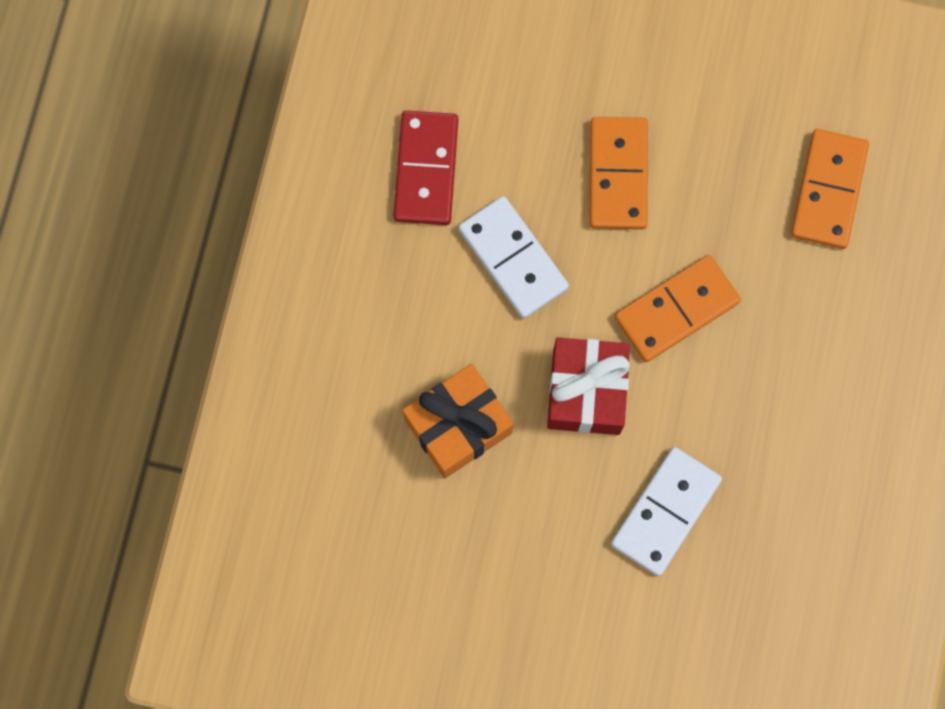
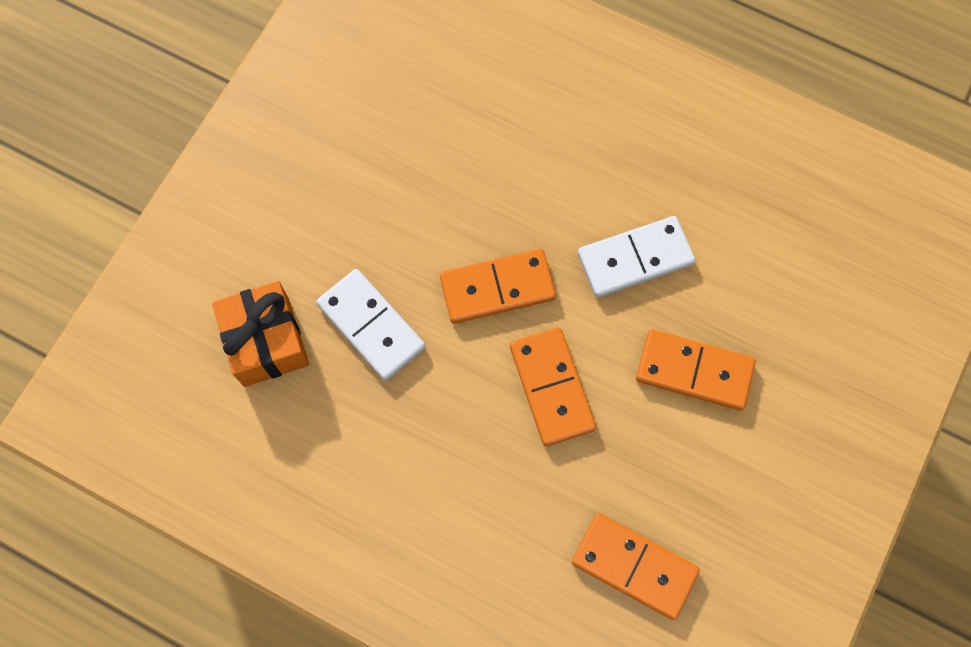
camera: 105 degrees right, 5 degrees down
(426, 170) = (735, 207): red domino -> none
(458, 426) = (496, 177): orange gift -> orange gift (266, 341)
(586, 391) = (497, 288): red gift -> orange domino

